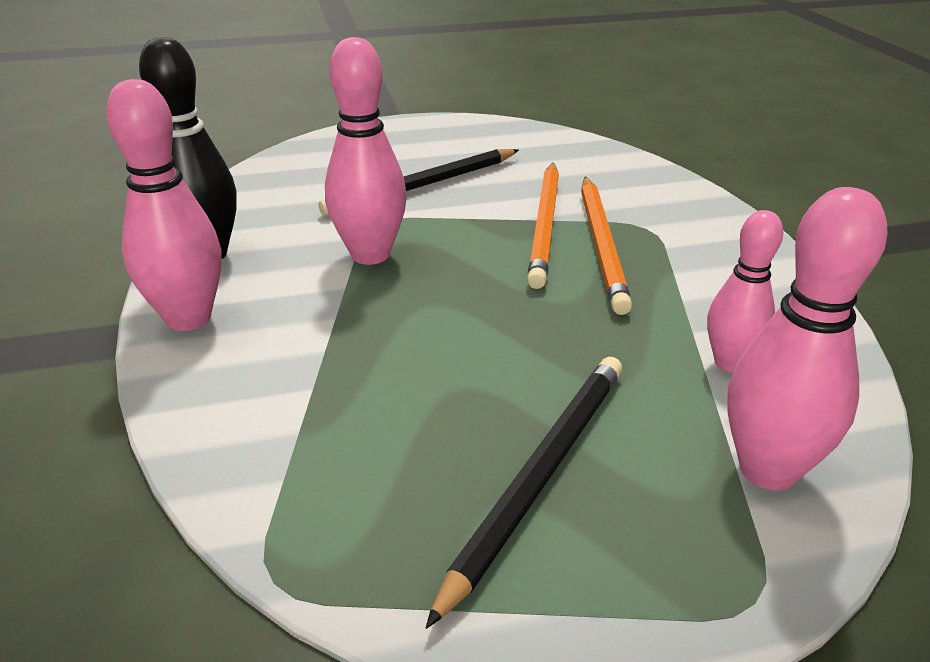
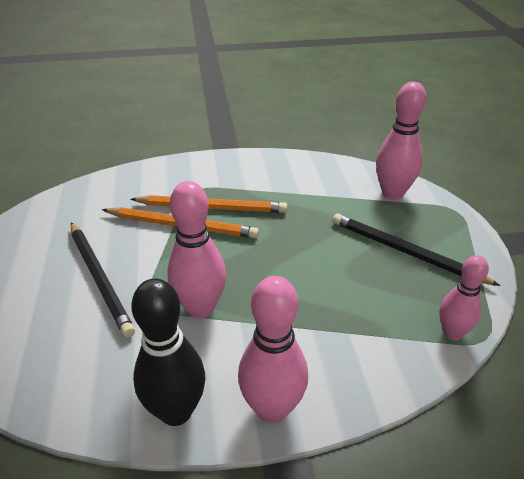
camera: 85 degrees left, 5 degrees up
(730, 363) = (325, 188): pink bowling pin -> pink bowling pin (452, 333)

